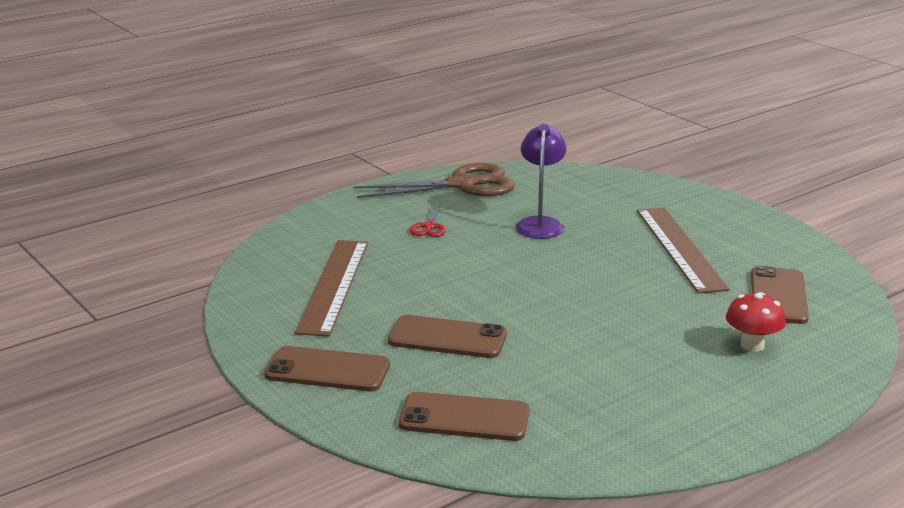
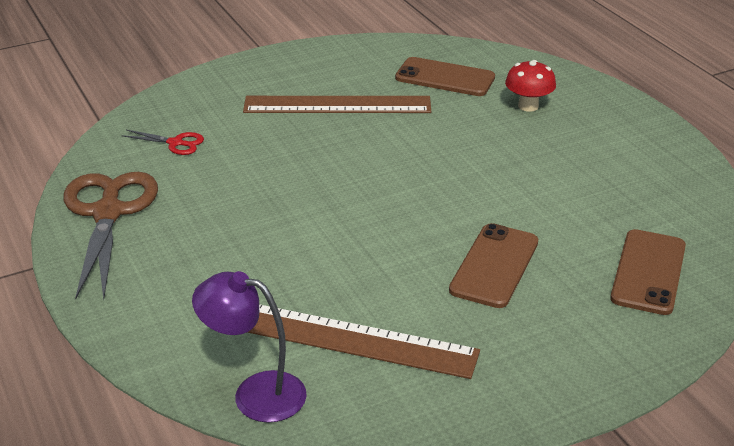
camera: 80 degrees left, 10 degrees up
(327, 370) = (555, 357): brown phone -> none
(429, 227) = (218, 251): red scissors -> red scissors (175, 143)
(540, 224) = (246, 173): purple lamp -> purple lamp (255, 393)

